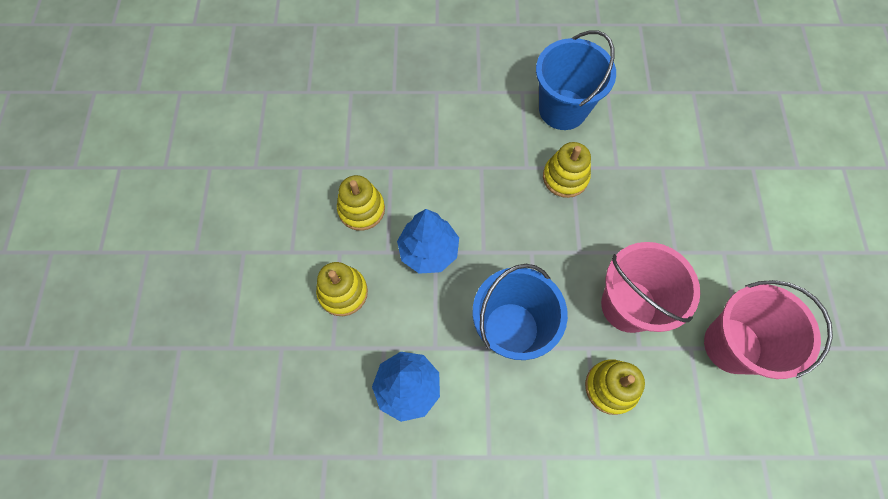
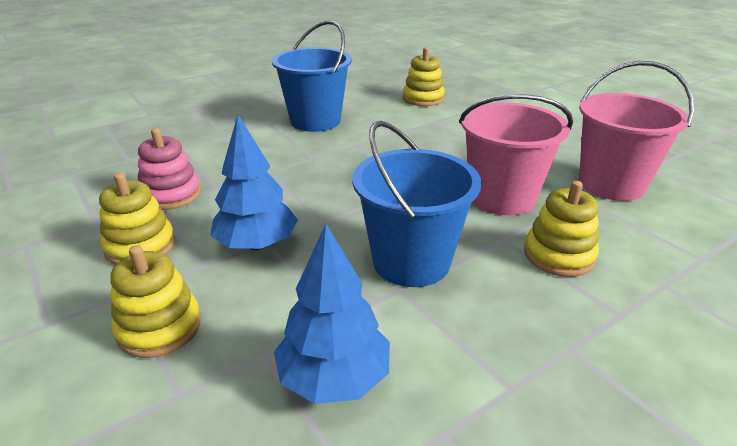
camera: 35 degrees left, 35 degrees down
(403, 159) = (171, 195): none -> pink stacking toy
(565, 177) = (357, 151): yellow stacking toy -> yellow stacking toy (423, 98)

